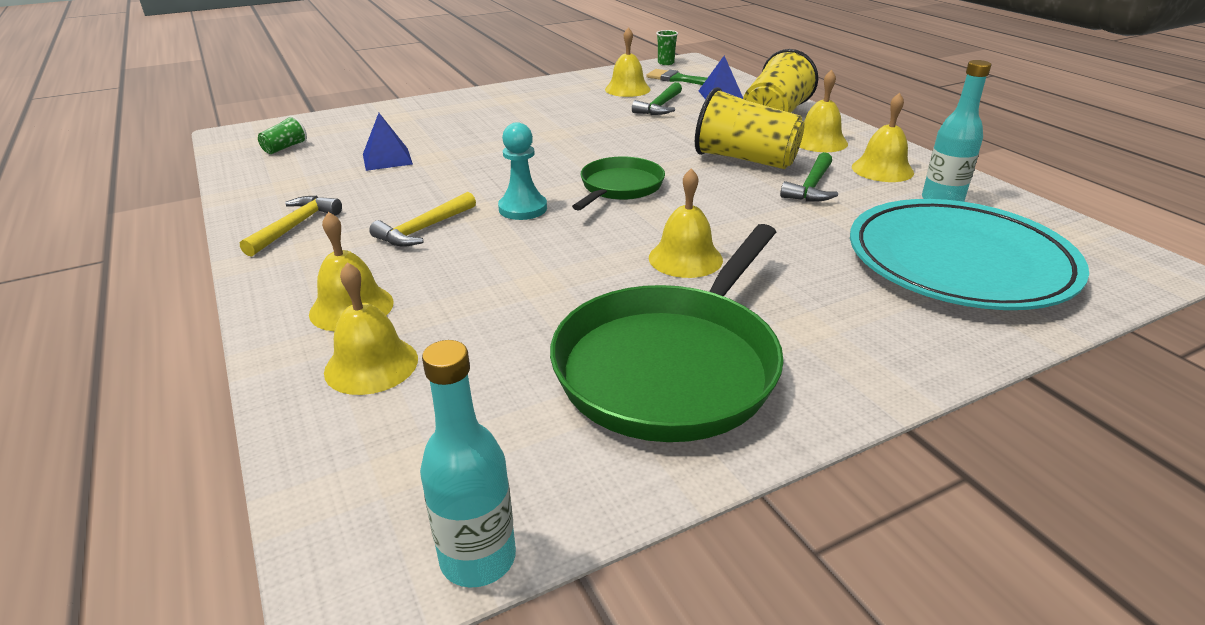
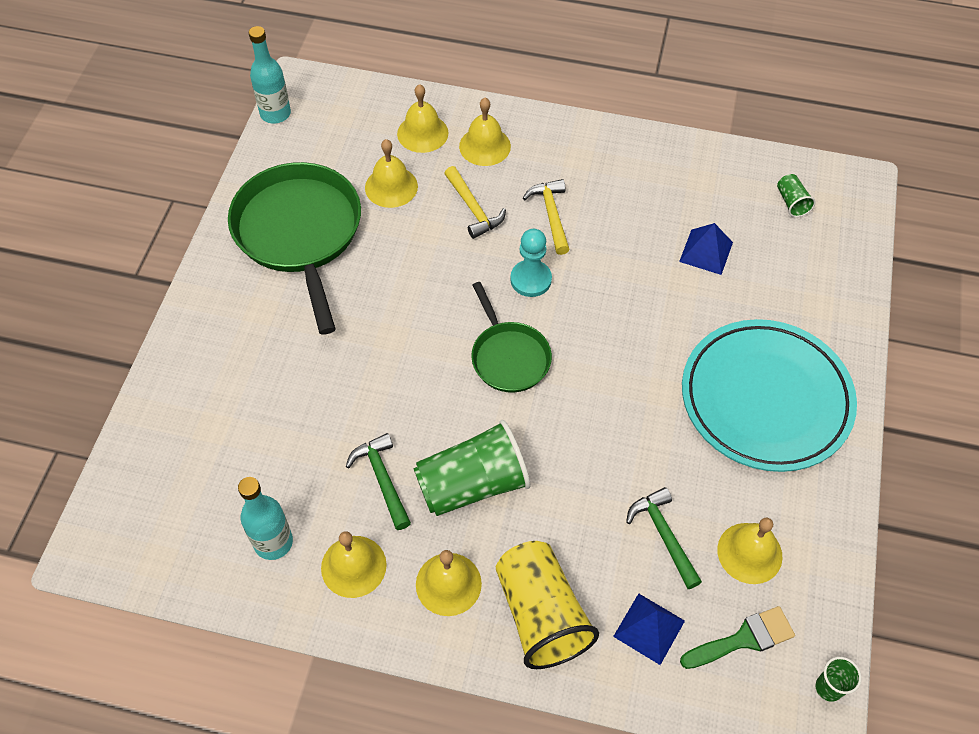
camera: 130 degrees right, 25 degrees up
(295, 226) = (619, 159): yellow hammer -> yellow hammer (473, 209)
(685, 258) = (377, 315): yellow bell -> yellow bell (391, 187)
(745, 159) = (472, 484): yellow cup -> green cup
(958, 262) = (215, 449): turquoise plate -> turquoise plate (765, 399)

